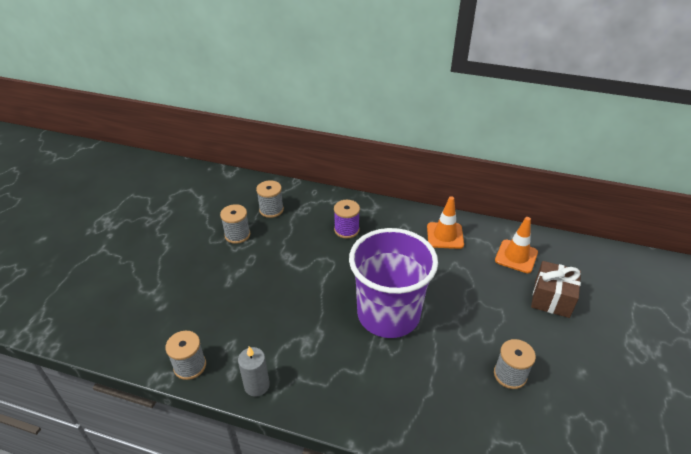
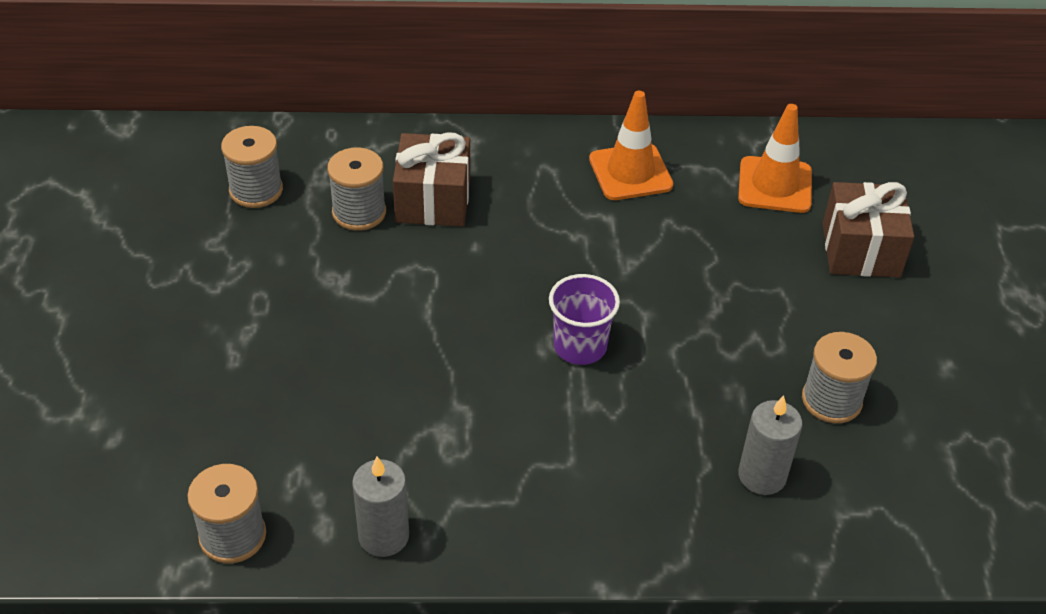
camera: 20 degrees left, 5 degrees up
(237, 235) = (206, 258): grey spool -> grey spool (359, 212)
(346, 230) = (433, 200): purple spool -> brown gift
(388, 314) = (580, 346): purple cup -> purple cup, size x0.43
(458, 406) = (762, 476): none -> grey candle

